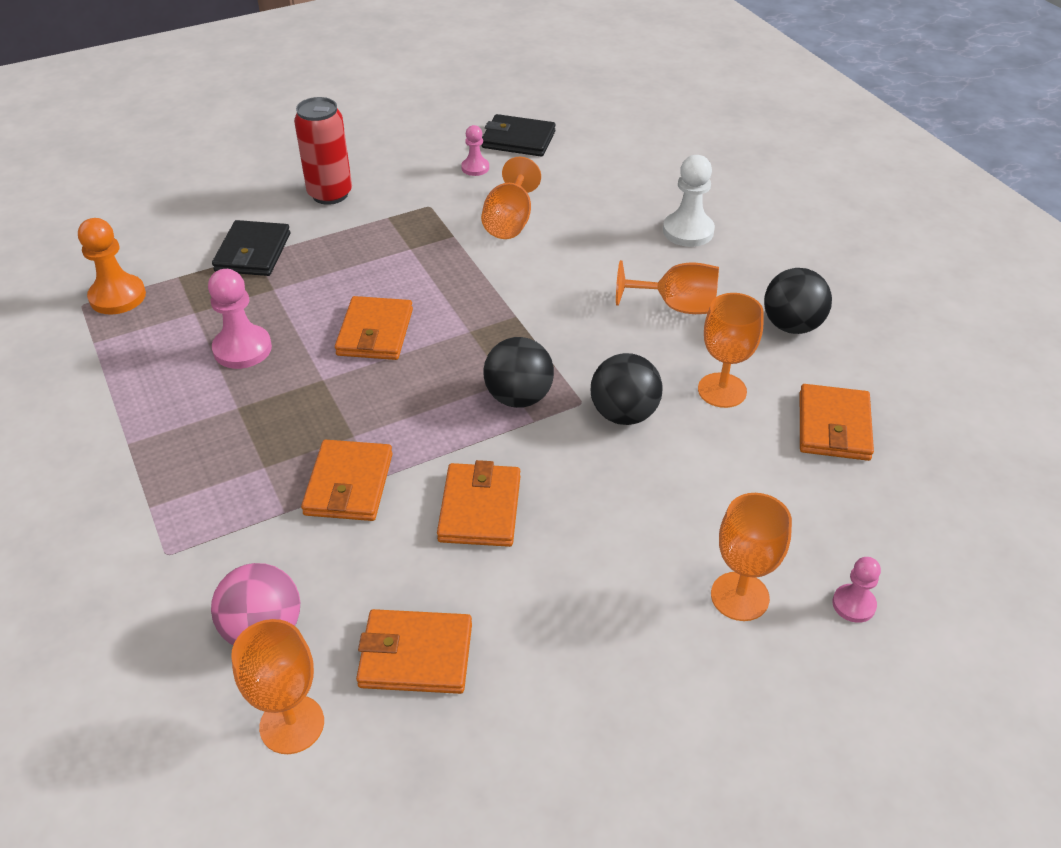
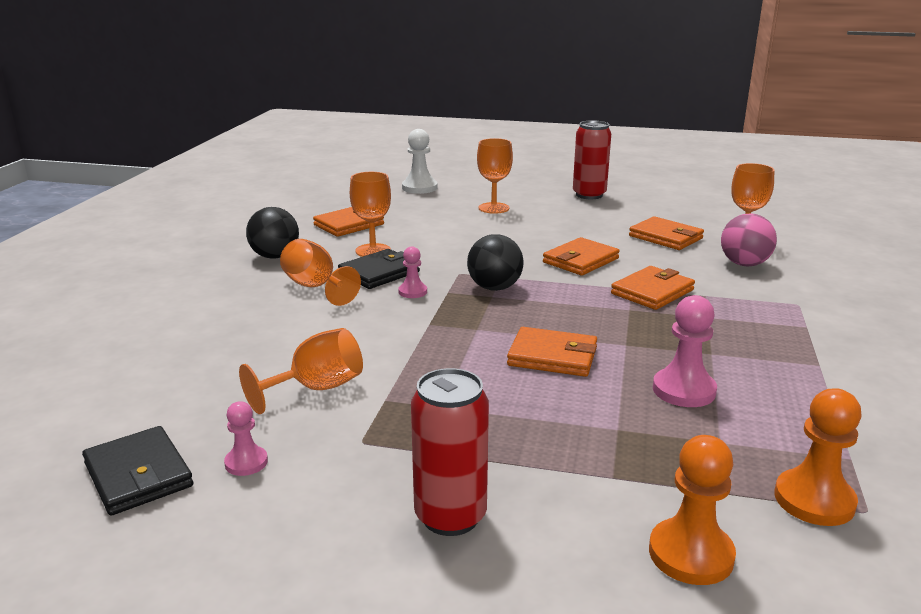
camera: 140 degrees left, 20 degrees down
(185, 233) = (691, 554): none -> orange pawn
(253, 252) = (613, 481): black wallet -> black wallet (379, 273)
(375, 332) = (552, 356): orange wallet -> orange wallet turned 60 degrees clockwise
(624, 414) = (444, 261): black ball -> none
(660, 769) = (589, 195): none -> red can
(688, 231) = (207, 319): white pawn -> white pawn (419, 188)
(853, 604) = (451, 195): pink pawn -> pink pawn (412, 292)

